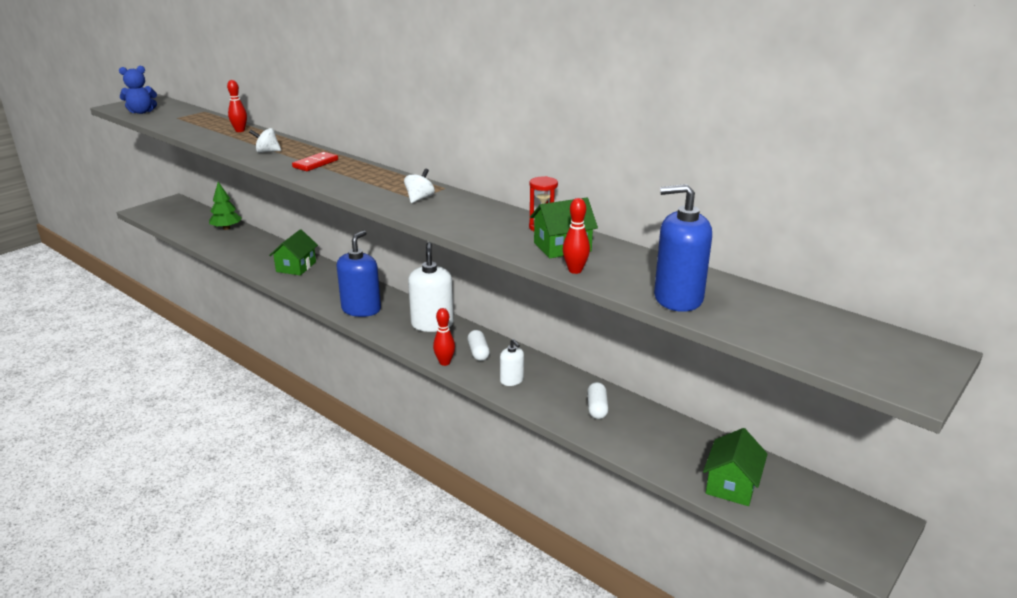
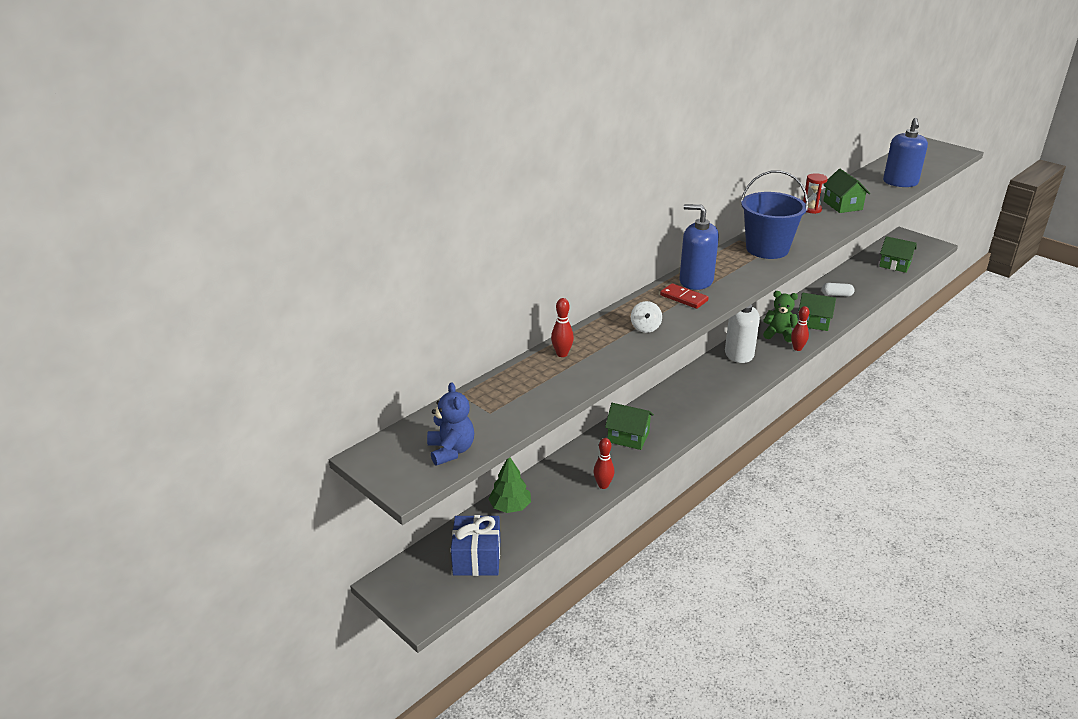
camera: 85 degrees left, 5 degrees up
(180, 221) = (477, 558): none -> blue gift
(361, 309) = (718, 390): blue soap dispenser -> blue soap dispenser (696, 281)
(419, 198) = (767, 249): white spinning top -> blue bucket
(478, 352) = (779, 334): white capsule -> green teddy bear
(511, 380) = (813, 322): white soap dispenser -> green house
(575, 270) = (877, 204): red bowling pin -> red bowling pin (603, 485)

